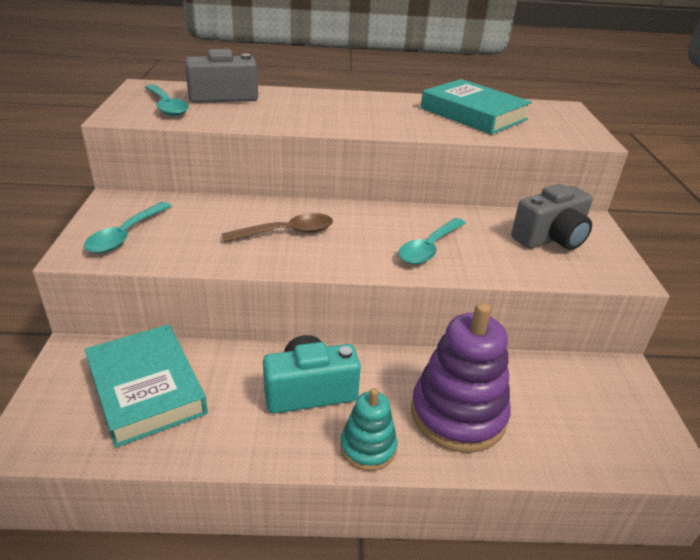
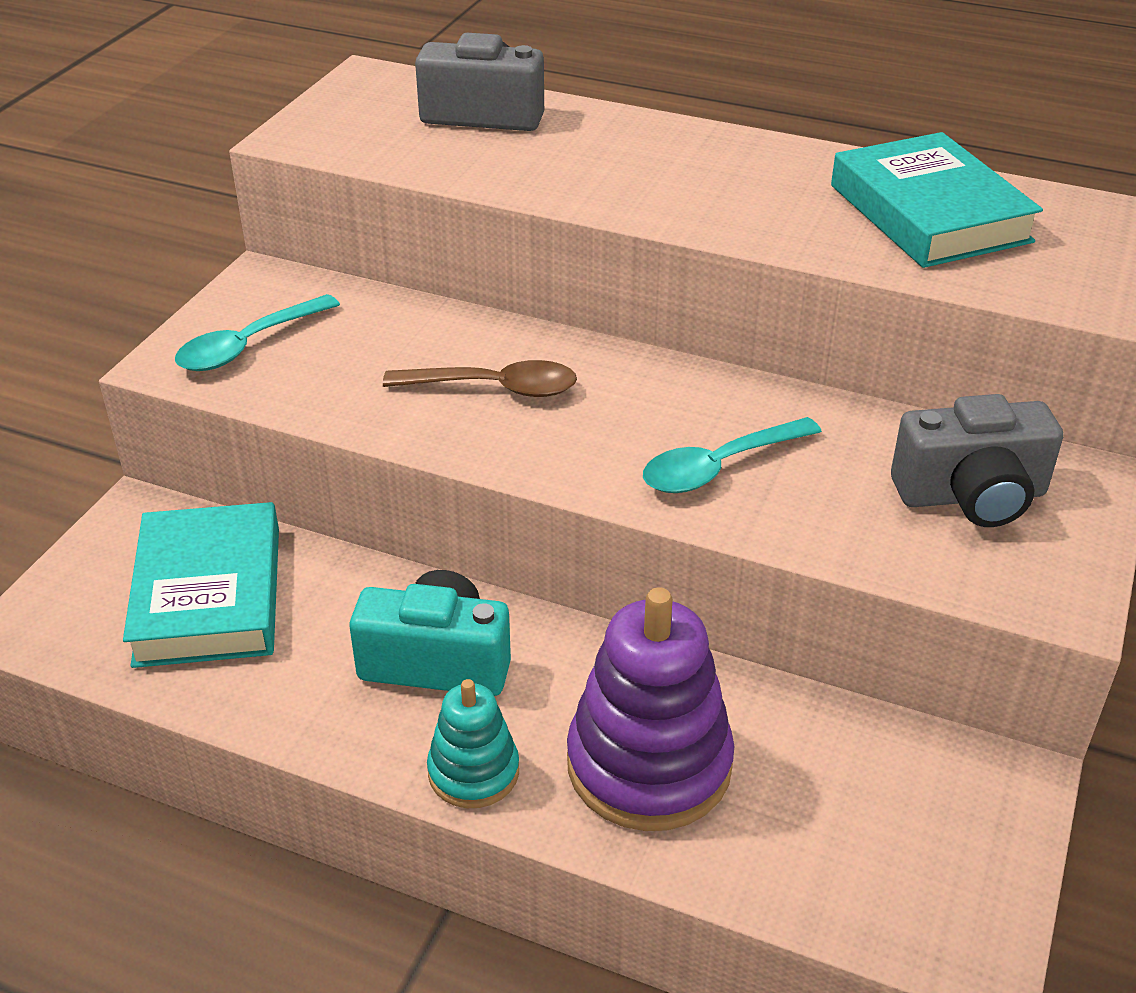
camera: 25 degrees right, 5 degrees up
(167, 106) = (378, 126): turquoise spoon -> none

